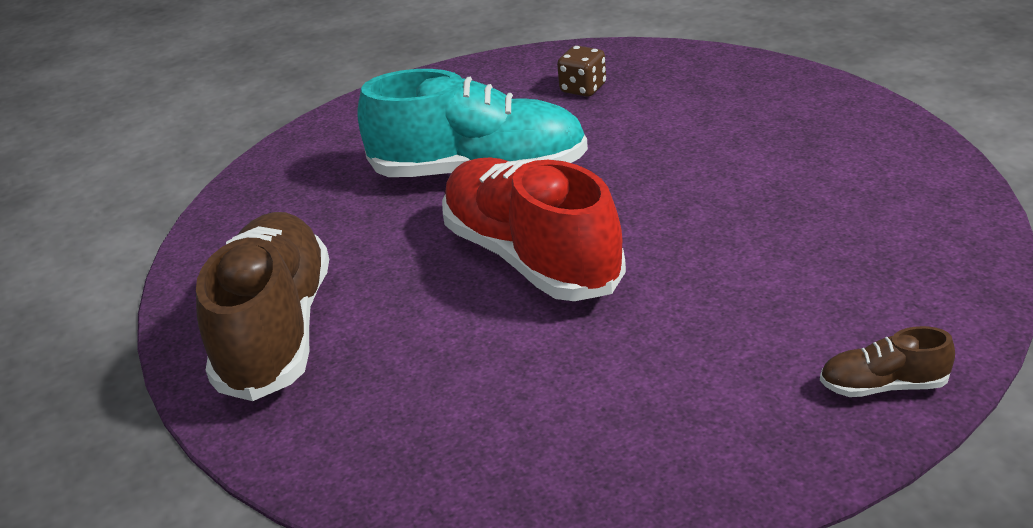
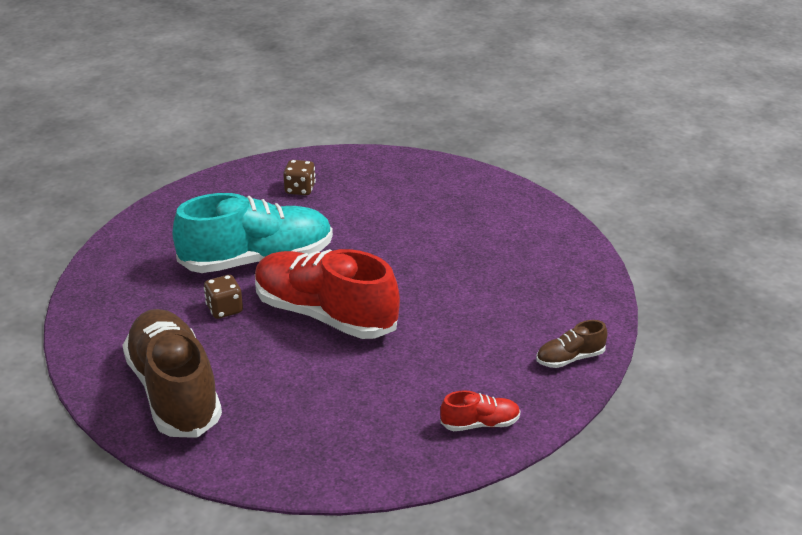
camera: 25 degrees left, 0 degrees up
(402, 230) = (224, 309): none -> brown dice
(686, 465) = (480, 424): none -> red shoe

